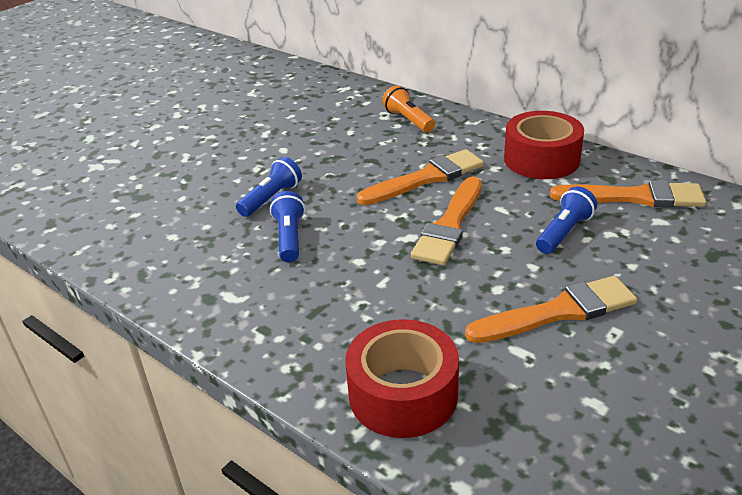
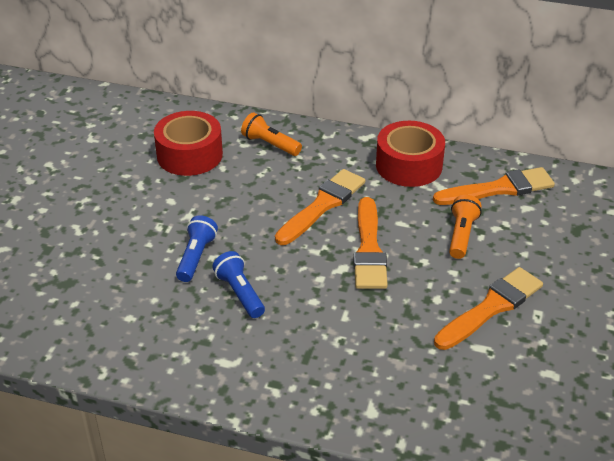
camera: 25 degrees left, 5 degrees up
(403, 394) = (416, 406): red tape -> red tape (189, 155)
(564, 232) = (461, 235): blue flashlight -> orange flashlight

